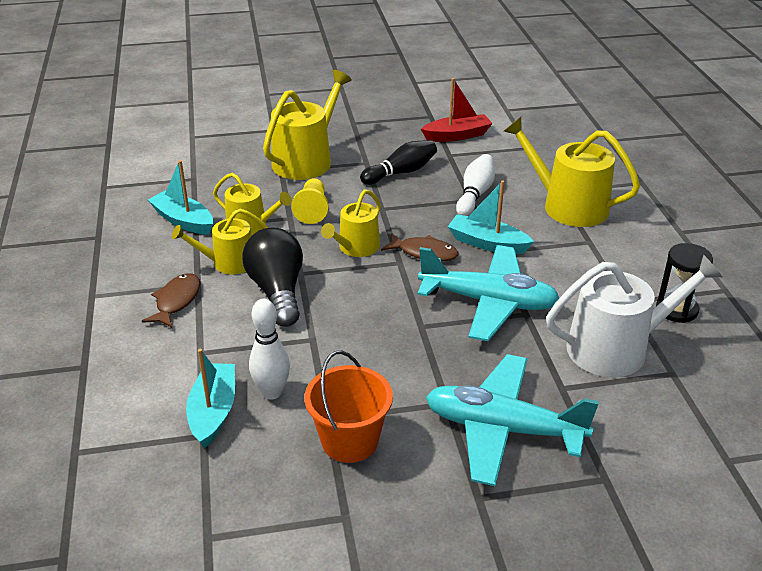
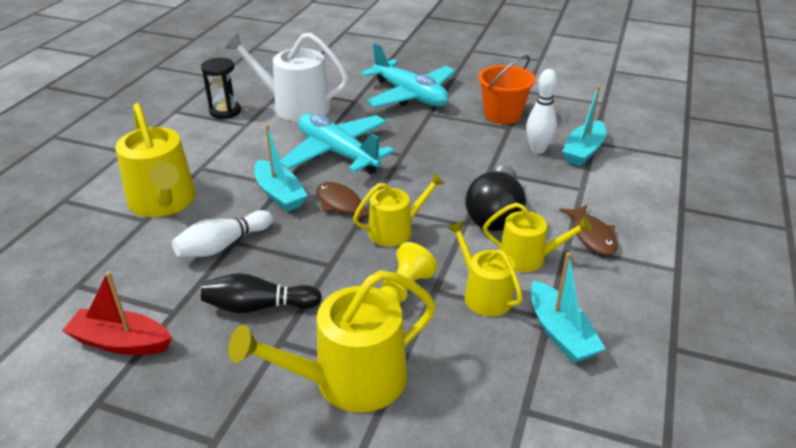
camera: 150 degrees left, 0 degrees up
(176, 301) = (592, 236): brown fish -> brown fish turned 60 degrees counterclockwise

